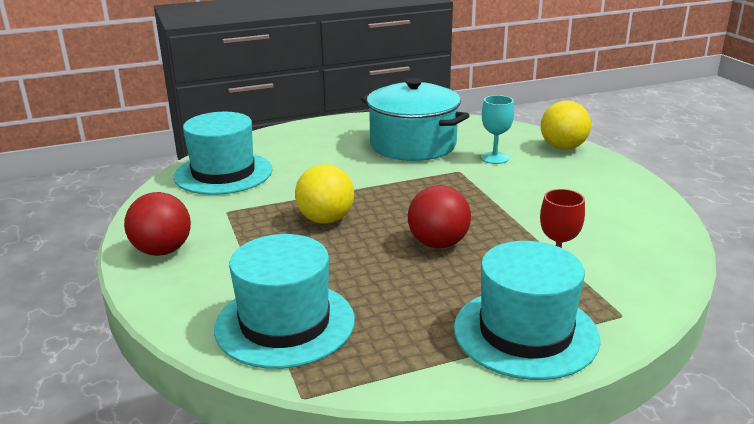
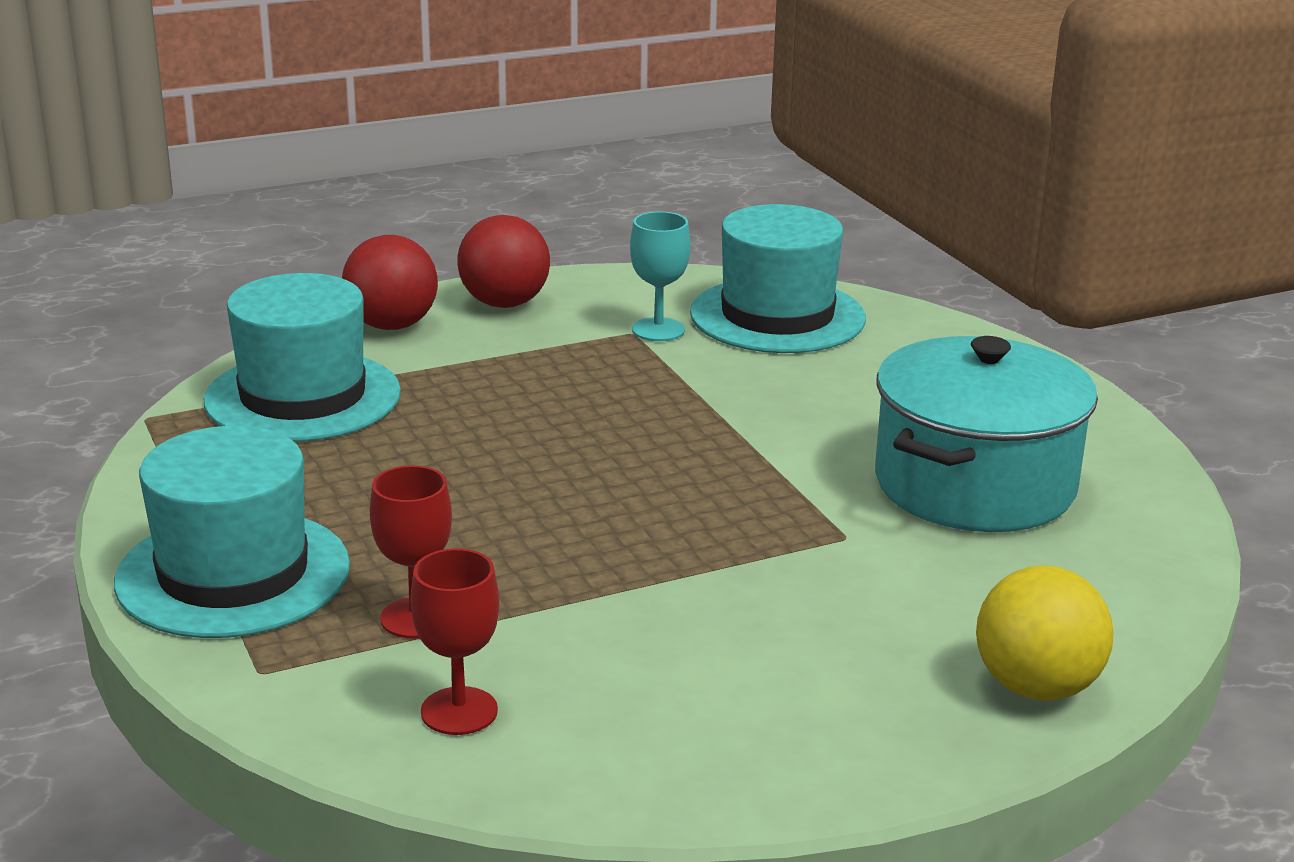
camera: 85 degrees right, 0 degrees up
(326, 220) = (606, 409): yellow ball -> none
(438, 244) = (519, 507): red ball -> red ball (392, 325)
(494, 158) = (932, 583): turquoise goblet -> turquoise goblet (658, 330)
(631, 256) = (459, 711): none -> red goblet

